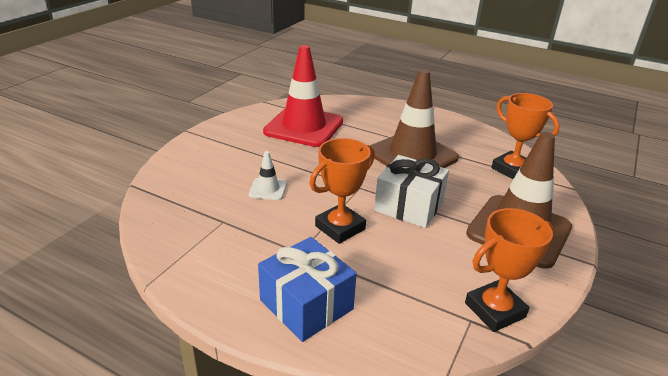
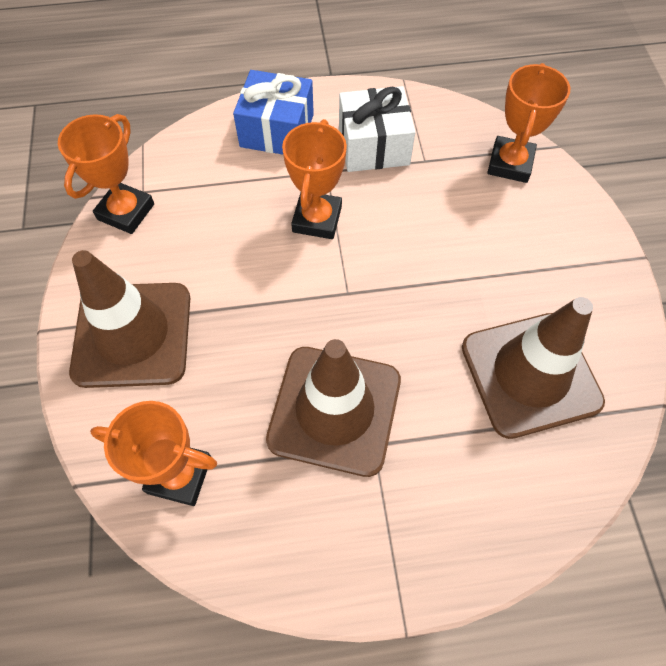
camera: 145 degrees right, 30 degrees up
(175, 191) = (510, 164): none -> orange trophy
(268, 189) = (434, 224): white traffic cone -> none
(304, 127) = (530, 374): red traffic cone -> brown traffic cone
(409, 206) = (272, 296): white gift -> white gift (373, 146)

